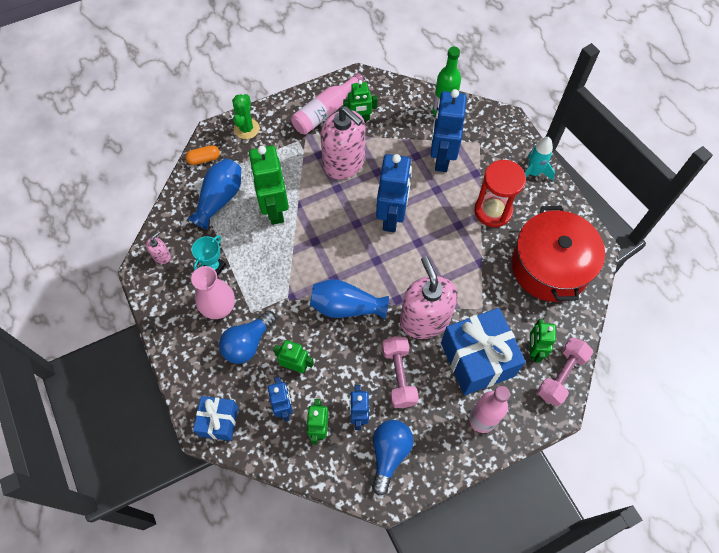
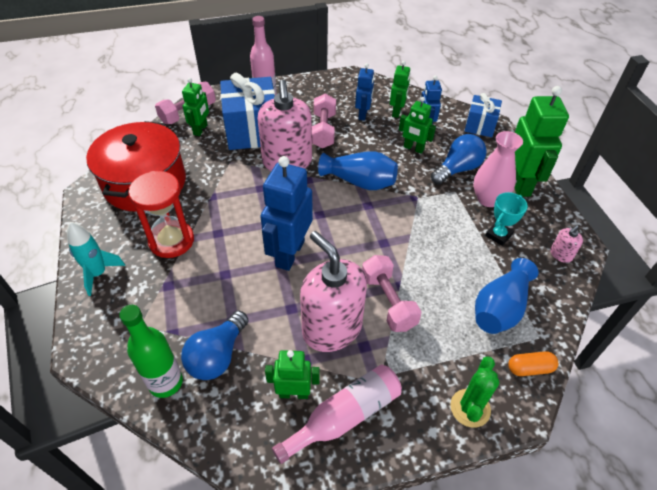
camera: 170 degrees left, 15 degrees down
(274, 209) = (429, 284): green robot -> green robot (519, 183)
(305, 189) = (388, 301): none -> pink dumbbell
(389, 454) = (344, 93): blue light bulb -> blue light bulb (218, 355)
(441, 157) = (200, 313): blue robot -> none

